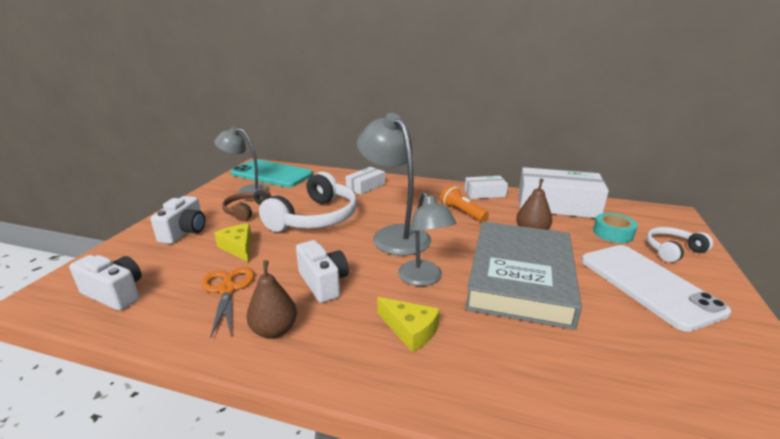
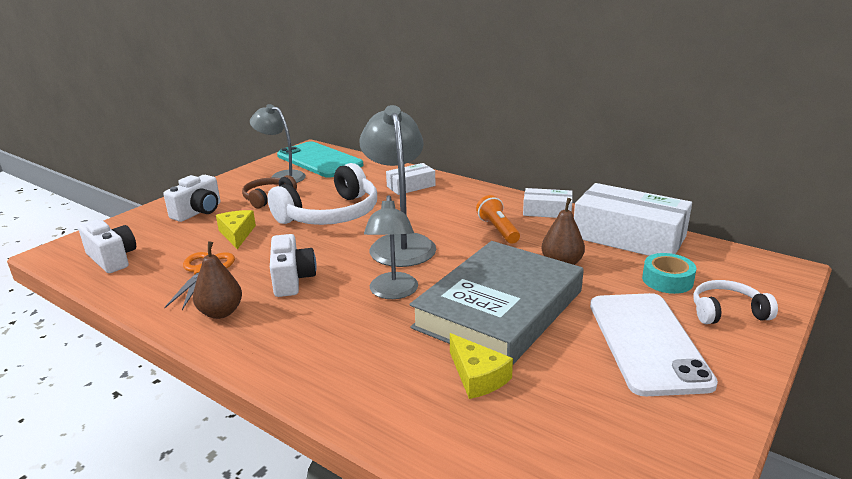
camera: 20 degrees right, 0 degrees up
(410, 330) = (341, 336): yellow cheese -> yellow cheese (477, 376)

